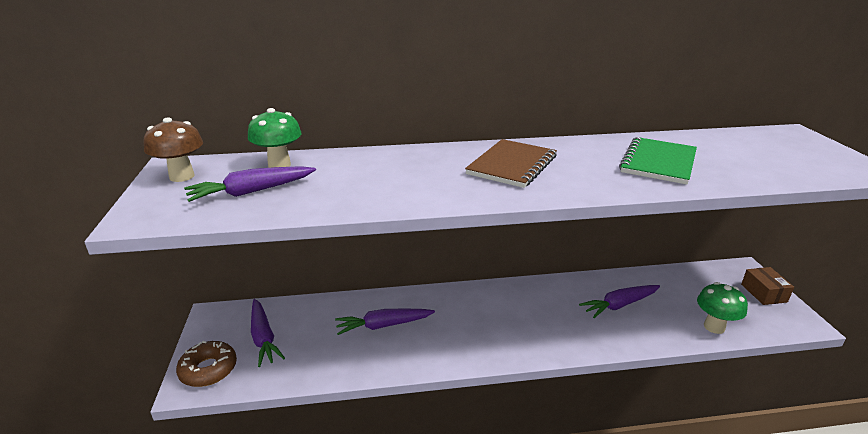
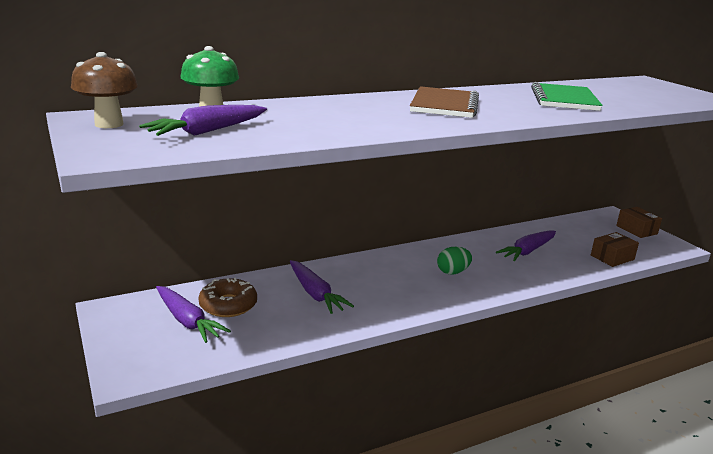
camera: 20 degrees left, 5 degrees down
(208, 369) = (141, 357): brown donut -> brown donut (228, 305)
(384, 325) = (315, 294): purple carrot -> purple carrot turned 90 degrees counterclockwise
(526, 320) = (452, 272): none -> green egg
(714, 327) = (612, 257): green mushroom -> brown box

